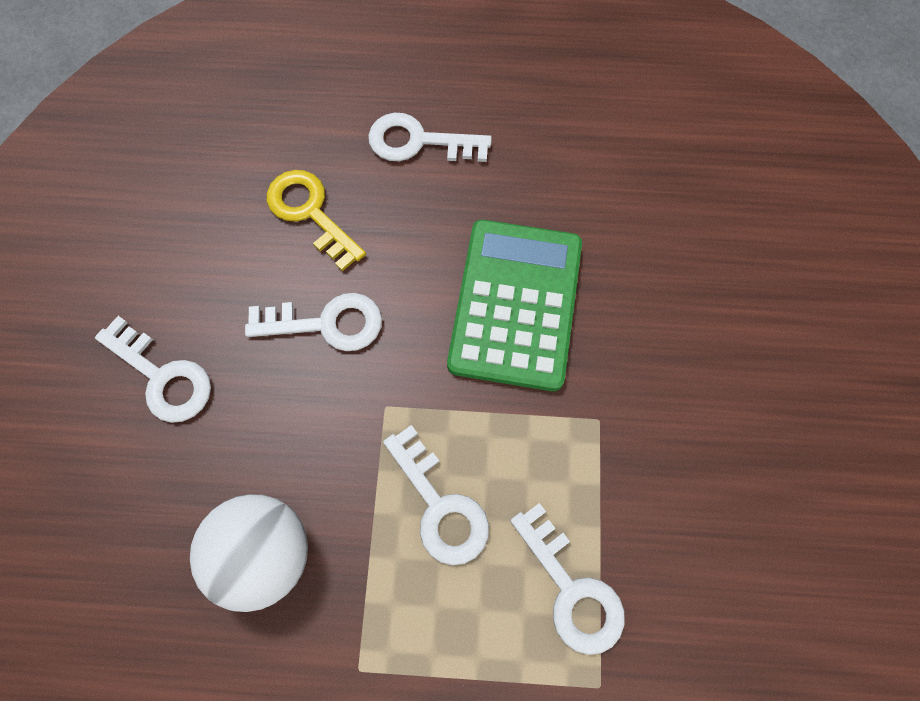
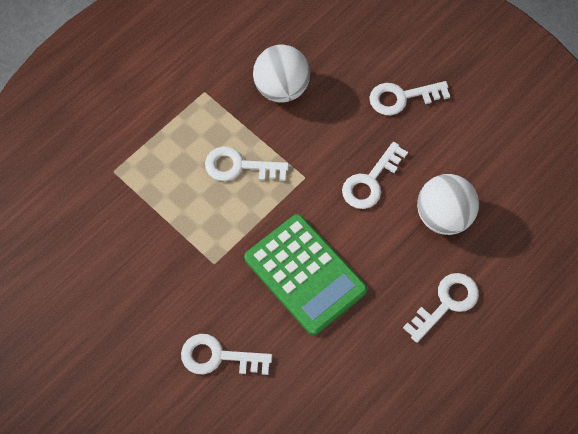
camera: 130 degrees right, 5 degrees down
(310, 213) = (443, 216): yellow key -> white ball
(571, 589) = (157, 190): white key -> white key (218, 357)

